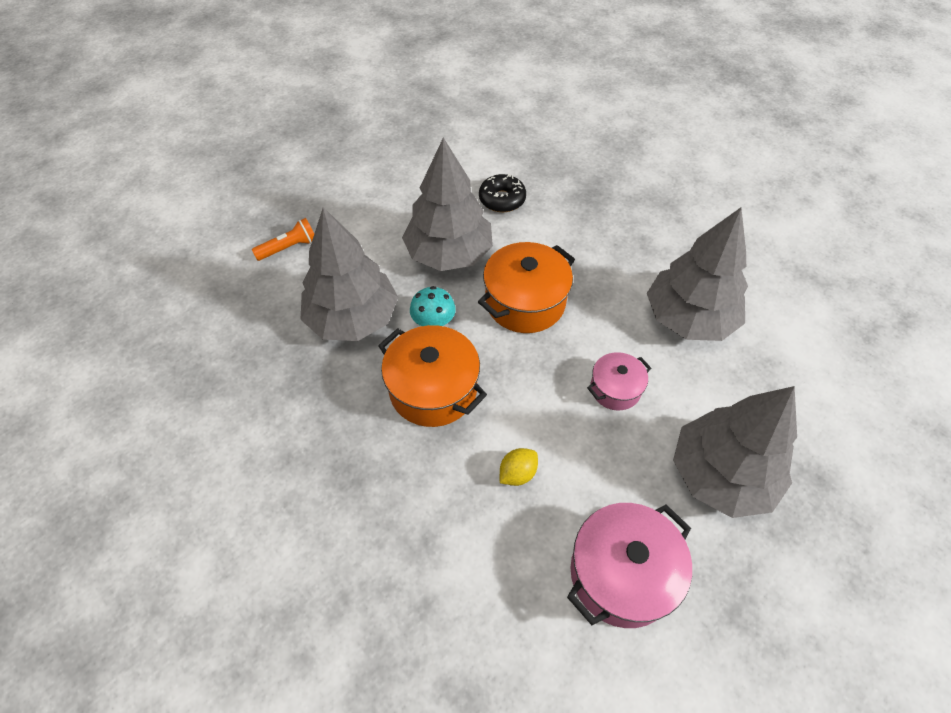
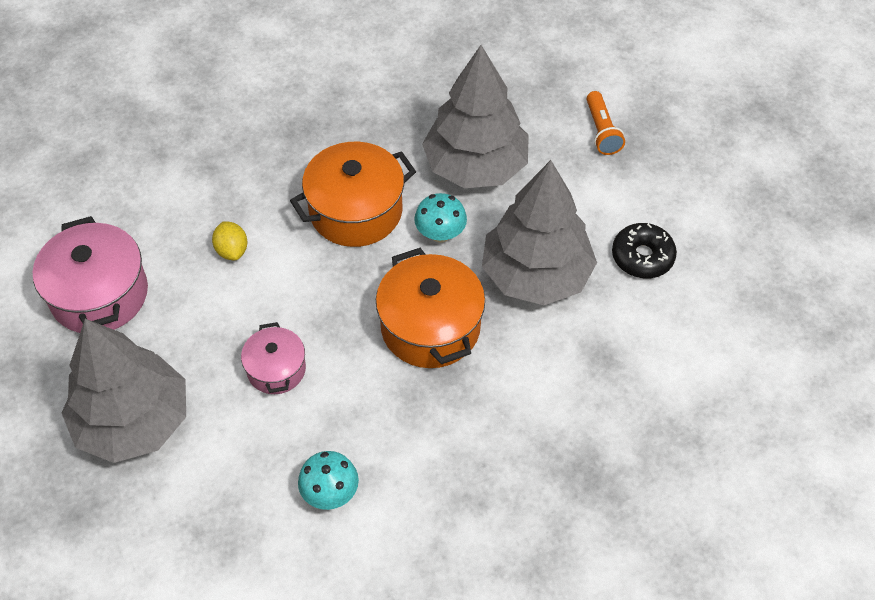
camera: 110 degrees right, 0 degrees up
(502, 199) = (613, 361): black donut -> black donut (642, 257)
(688, 318) = (330, 492): grey tree -> turquoise mushroom

